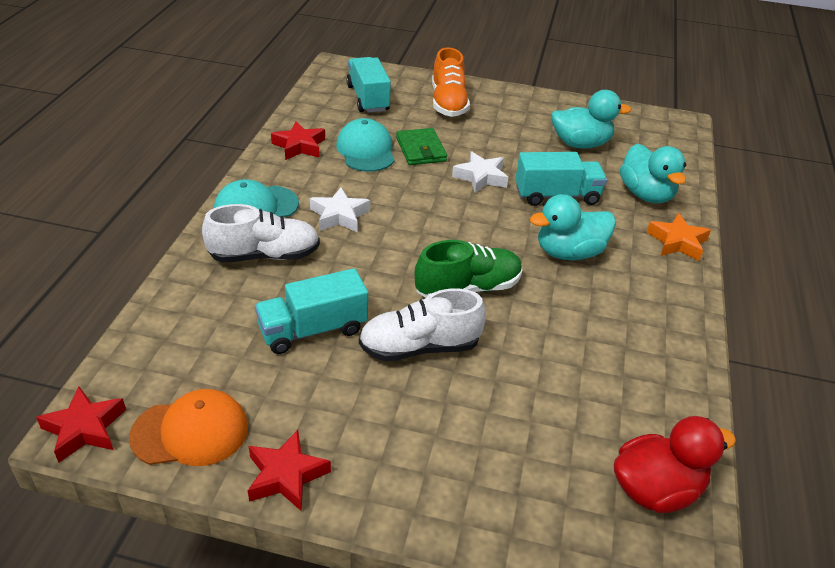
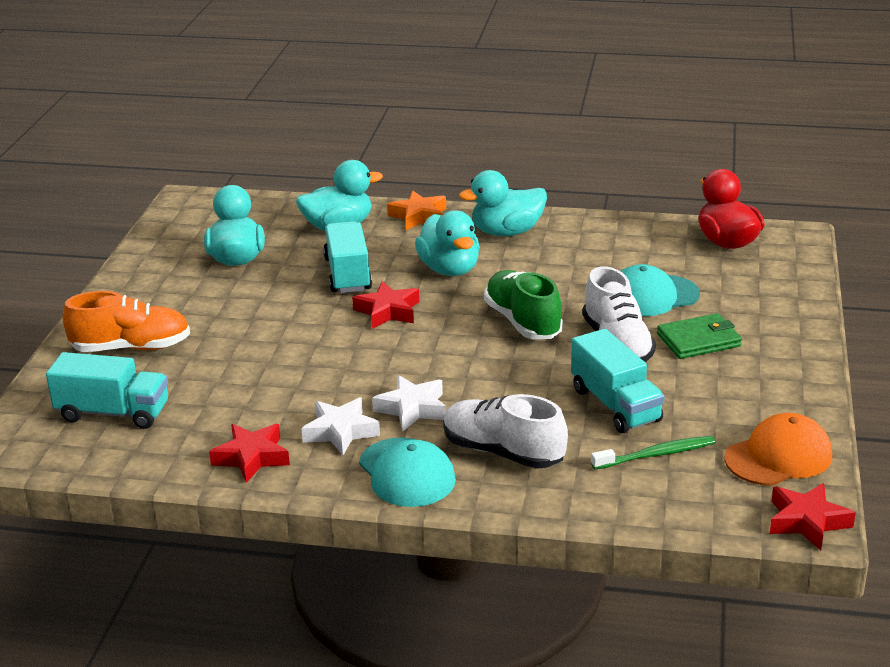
camera: 90 degrees left, 10 degrees down
(190, 432) = (778, 457): orange cap -> orange cap turned 75 degrees clockwise
(227, 343) = (655, 455): none -> green toothbrush
(264, 255) = (502, 452): white shoe -> white shoe turned 45 degrees counterclockwise
(286, 475) = (798, 398): red star -> red star (388, 311)
(366, 150) = (260, 403): turquoise cap -> turquoise cap (652, 296)
(368, 98) = (113, 413): turquoise truck -> turquoise truck turned 150 degrees counterclockwise
(421, 149) = (256, 362): green wallet -> green wallet (698, 340)
(481, 177) = (316, 319): white star -> white star (340, 431)
(652, 297) = (506, 232): none -> turquoise duck

